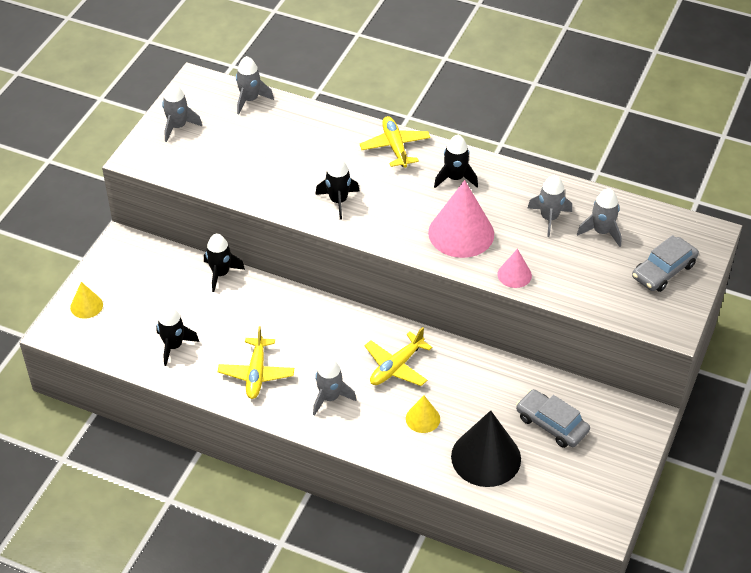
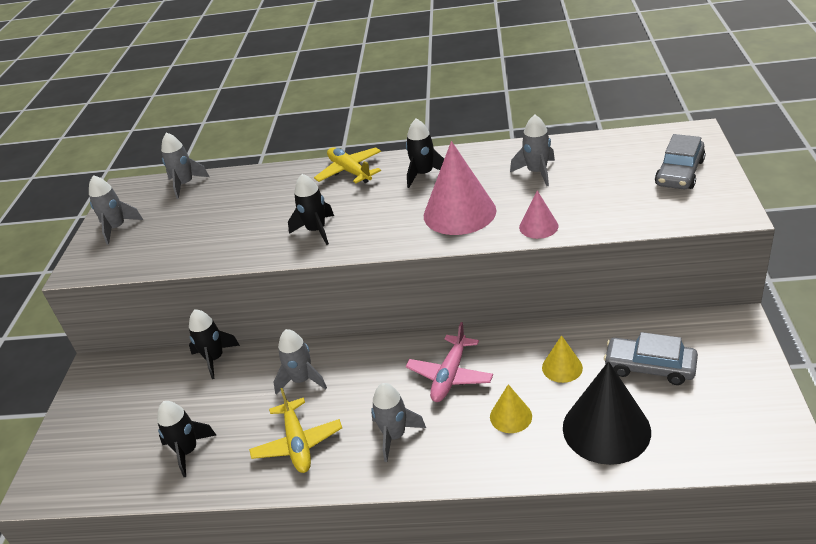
camera: 15 degrees left, 10 degrees down
(86, 306) = (68, 447): yellow cone -> yellow cone (562, 367)
(396, 367) = (450, 376): yellow plane -> pink plane
(601, 232) = (595, 165): grey rocket -> grey rocket (302, 380)

